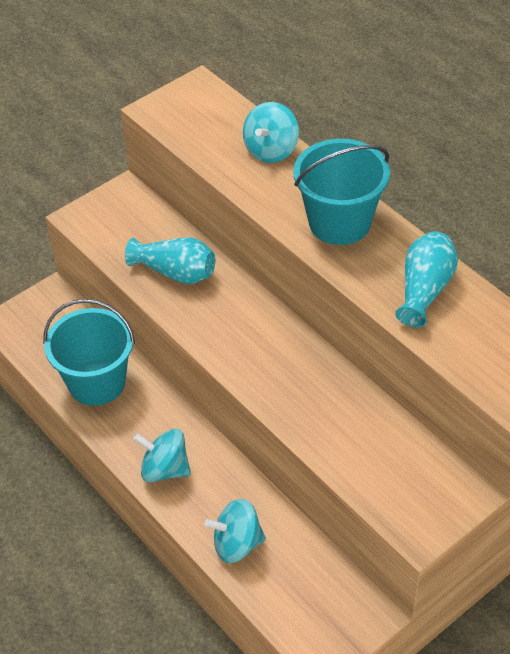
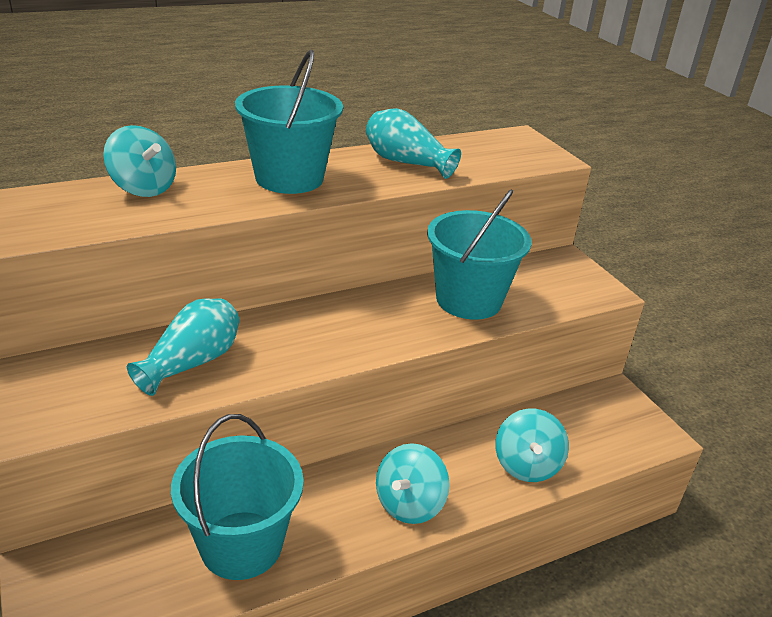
camera: 80 degrees left, 15 degrees down
(342, 421) = (468, 300): none -> turquoise bucket

